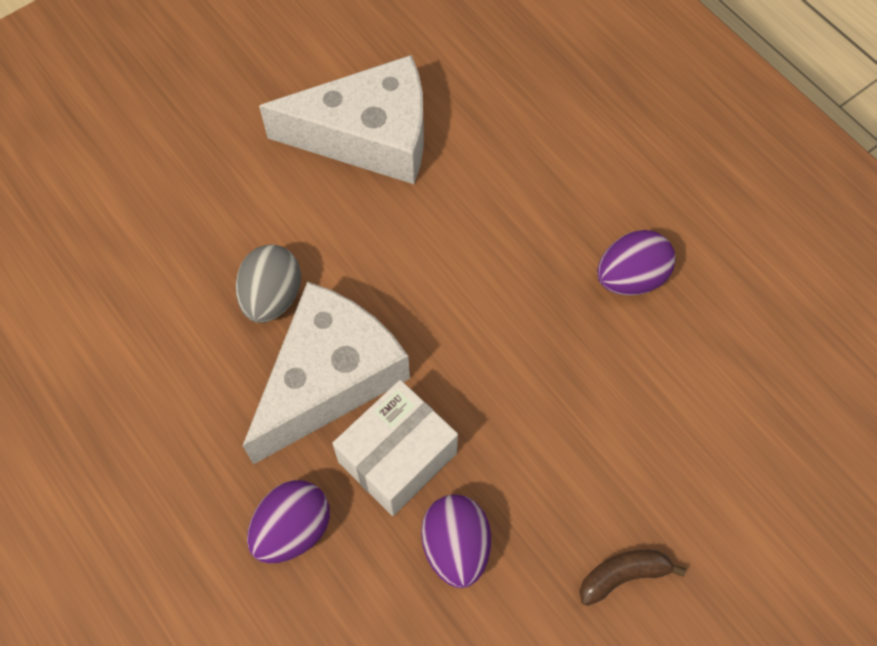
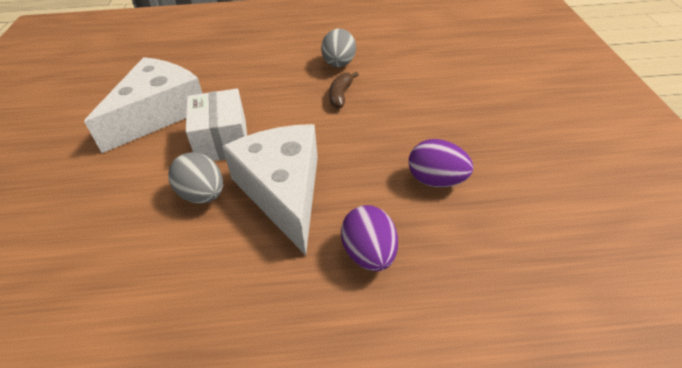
camera: 55 degrees left, 20 degrees down
(397, 457) = (361, 182): white box -> white box (222, 141)
(623, 575) = (494, 126): brown banana -> brown banana (341, 95)
(630, 278) = (339, 64): purple egg -> grey egg

